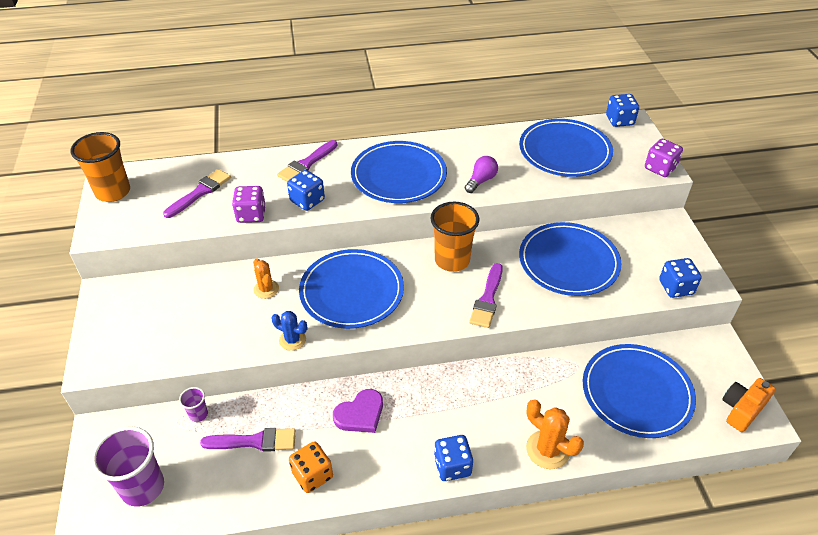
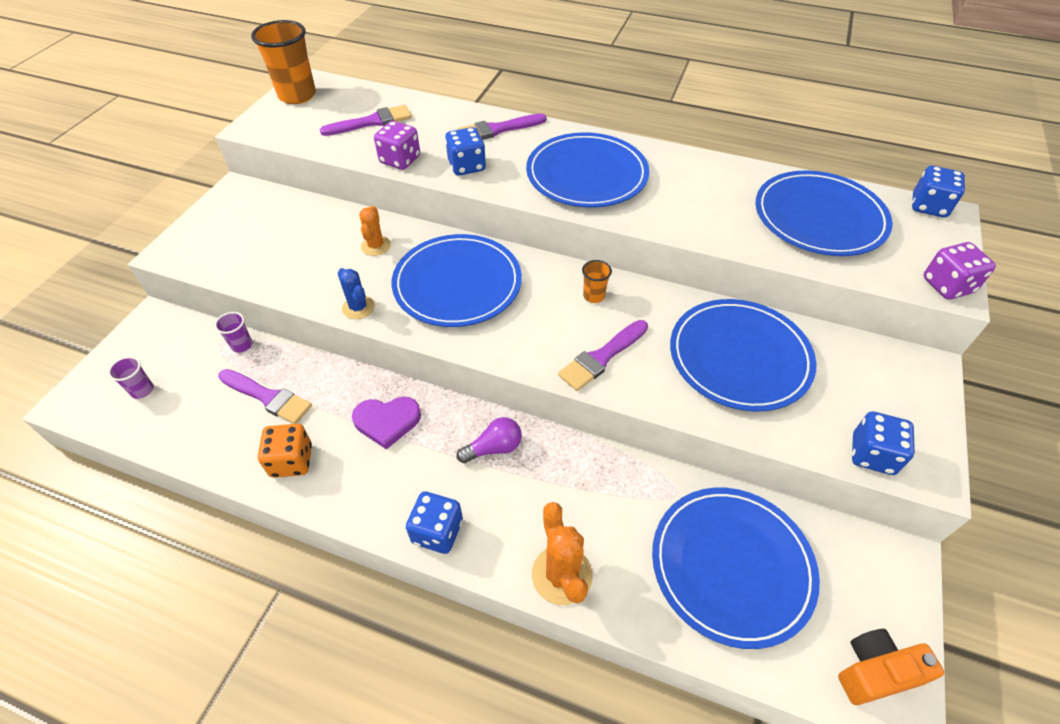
camera: 30 degrees right, 5 degrees up
(143, 487) = (142, 390): purple cup -> purple cup, size x0.47
(452, 260) = (594, 296): orange cup -> orange cup, size x0.47
(481, 181) = (680, 214): purple light bulb -> purple light bulb (494, 448)

